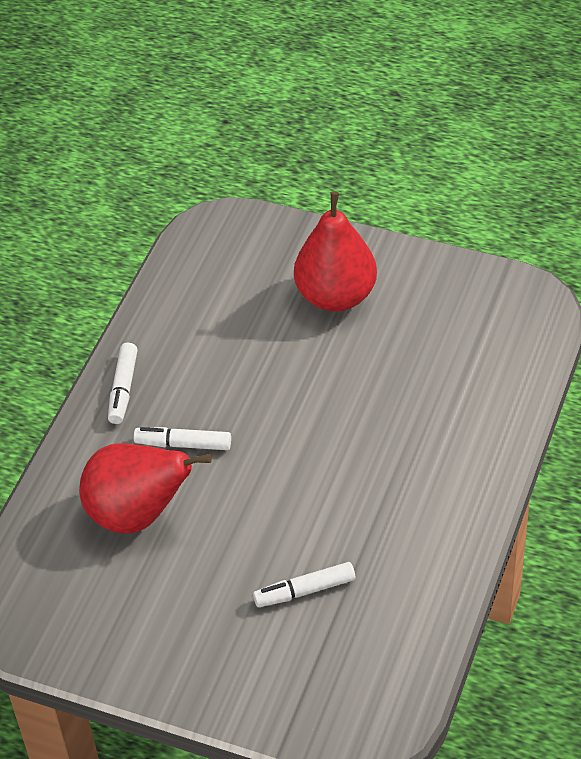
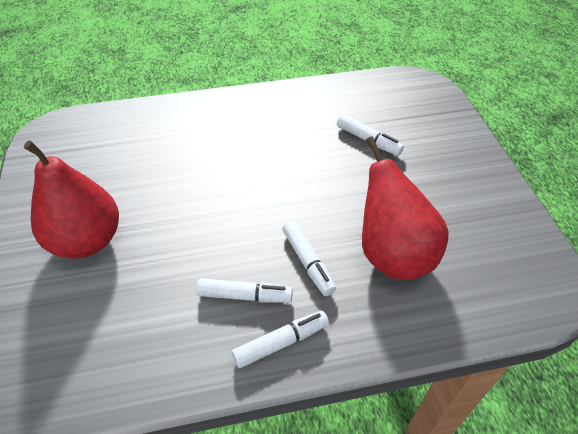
camera: 125 degrees left, 0 degrees up
(185, 384) = (245, 296): none -> white marker

